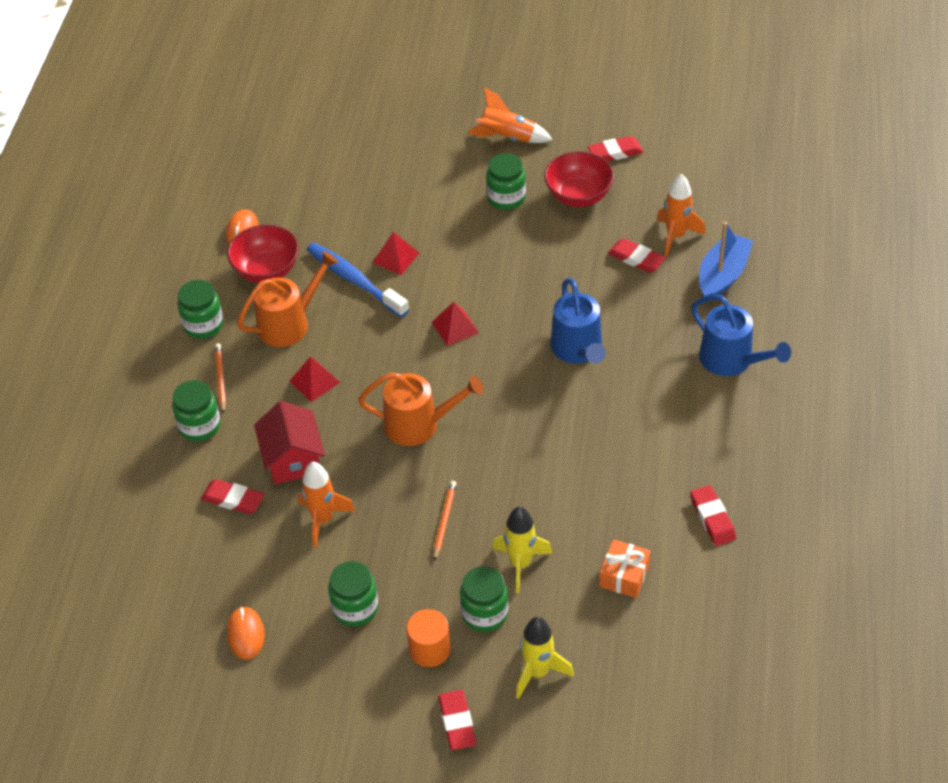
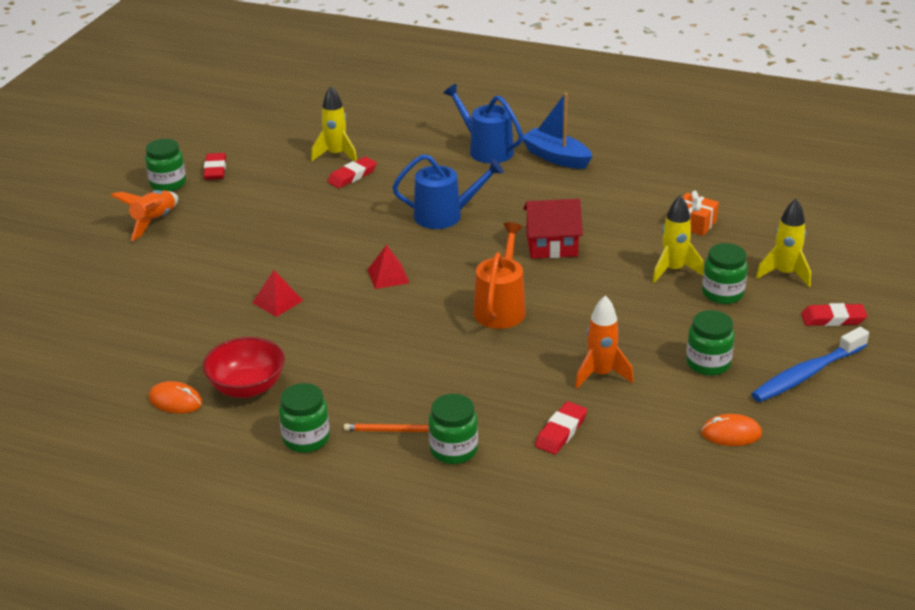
camera: 80 degrees left, 15 degrees down
(289, 324) = (334, 377): orange watering can -> none
(293, 459) = (519, 388): red house -> red house (552, 245)
(314, 381) = (422, 366): red pyramid -> none
(354, 280) = (294, 329): blue toothbrush -> blue toothbrush (806, 374)
(429, 649) = (757, 326): orange cylinder -> none
(444, 520) = (618, 304): orange pencil -> none
(506, 198) = (235, 231): green jar -> green jar (168, 184)
(578, 195) = (257, 194): red bowl -> none
(676, 236) = (336, 155): orange rocket -> yellow rocket
(712, 518) = (644, 179): red eraser -> none
(722, 275) = (393, 141): blue boat -> blue boat (556, 157)
(731, 360) = (486, 150): blue watering can -> blue watering can turned 105 degrees counterclockwise

